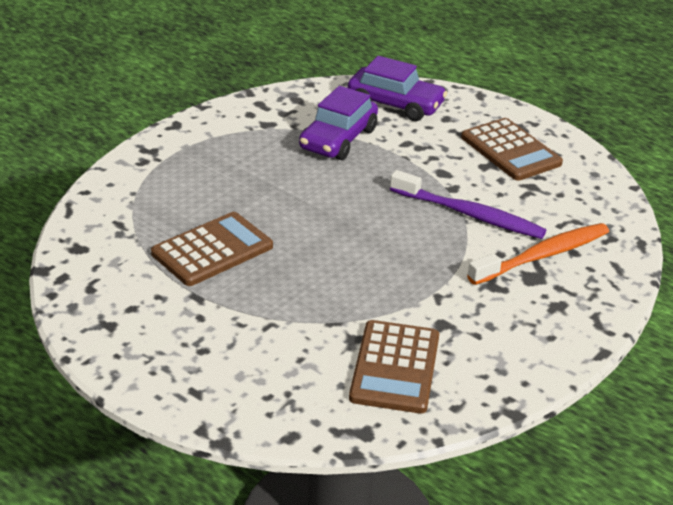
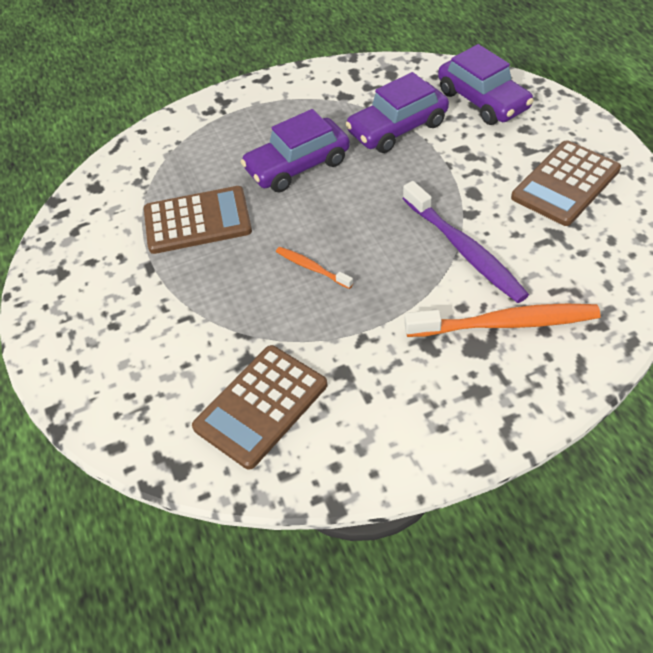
camera: 35 degrees right, 15 degrees up
(271, 186) = (297, 166): none -> purple car
(352, 259) = (312, 268): none -> orange toothbrush
(511, 150) = (566, 184): brown calculator -> brown calculator turned 45 degrees clockwise

